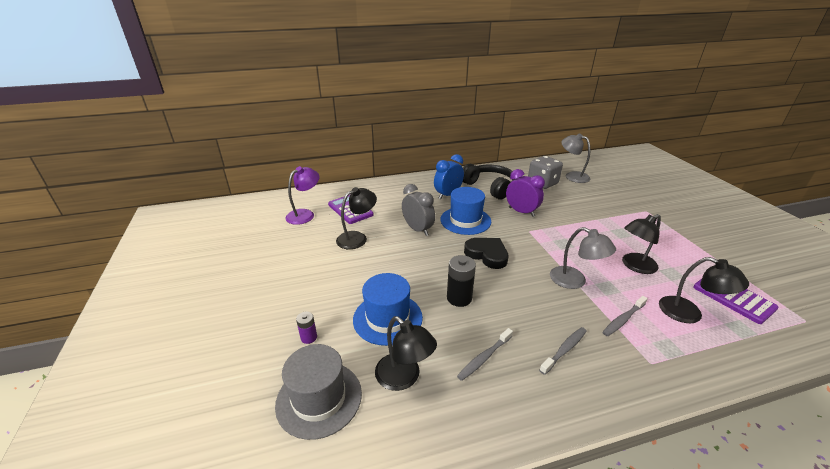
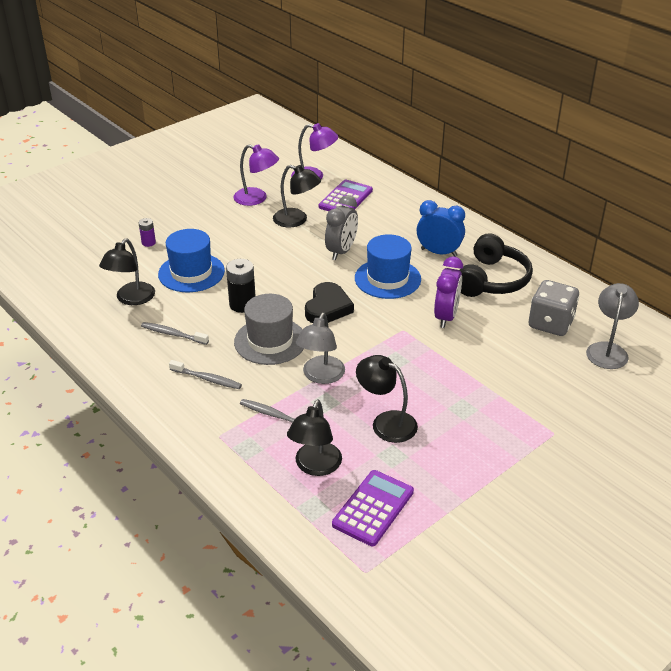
camera: 65 degrees right, 5 degrees up
(304, 249) = (256, 199): none -> purple lamp
(319, 398) = (95, 268): grey hat -> grey hat (270, 341)

